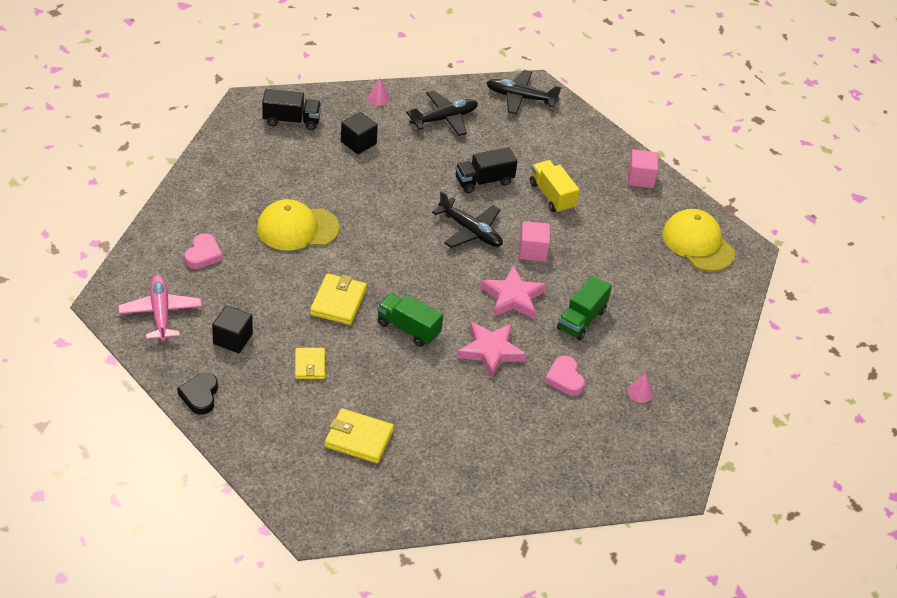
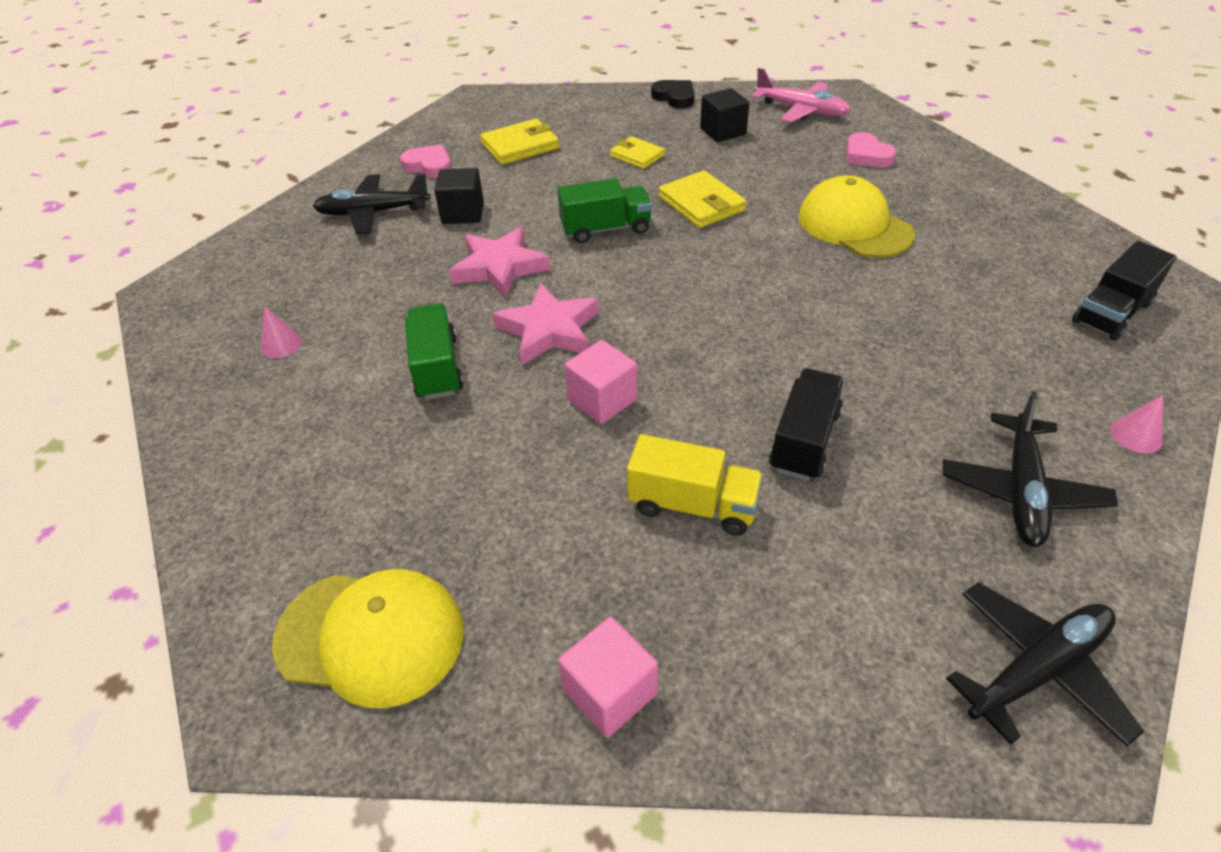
camera: 140 degrees right, 0 degrees up
(297, 228) = (854, 225): yellow cap -> yellow cap turned 75 degrees counterclockwise
(358, 143) = (1009, 352): black cube -> black cube (463, 213)
(470, 231) = (707, 361): black plane -> black plane (373, 213)
(565, 378) = (388, 298): pink heart -> pink heart (429, 166)

